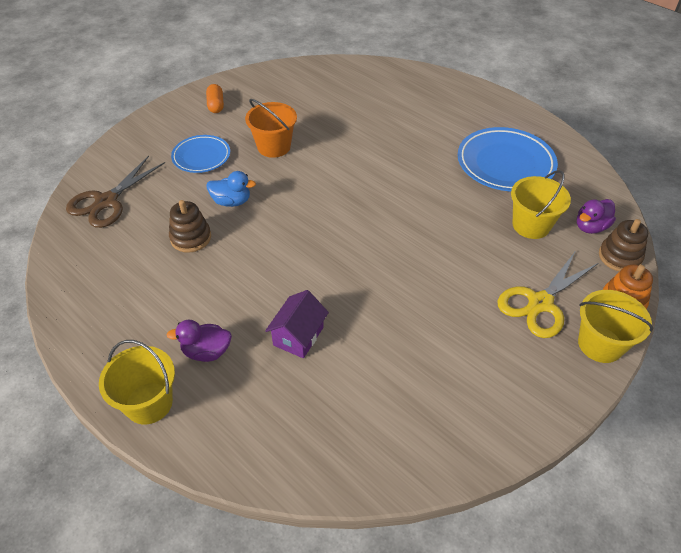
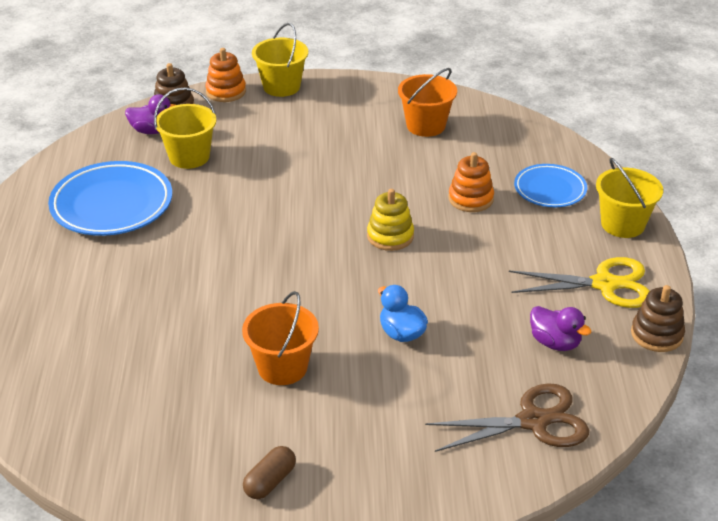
camera: 135 degrees left, 10 degrees down
(191, 238) = (479, 322): brown stacking toy -> brown stacking toy (657, 334)
(201, 157) = (374, 410): blue plate -> blue plate (550, 190)
(206, 352) = (551, 229): purple duck -> purple duck (555, 343)
(216, 105) = (270, 481): orange capsule -> brown capsule
(298, 336) = (470, 199): purple house -> orange stacking toy
(316, 260) = (390, 236): none -> yellow stacking toy
(429, 396) = (426, 125): none -> orange bucket
(540, 303) = (276, 120): yellow scissors -> yellow scissors (604, 284)

